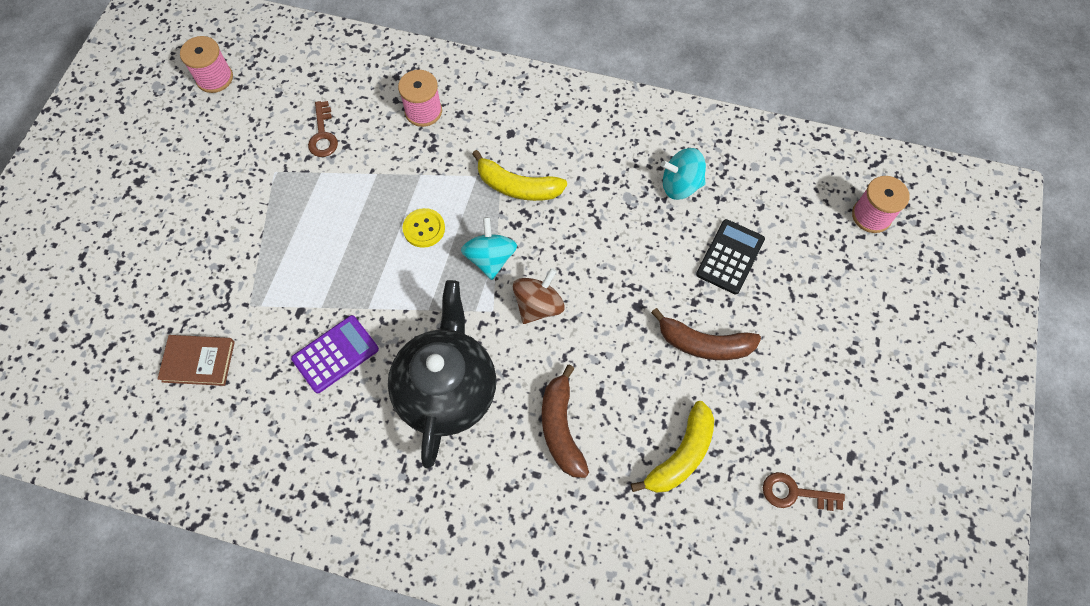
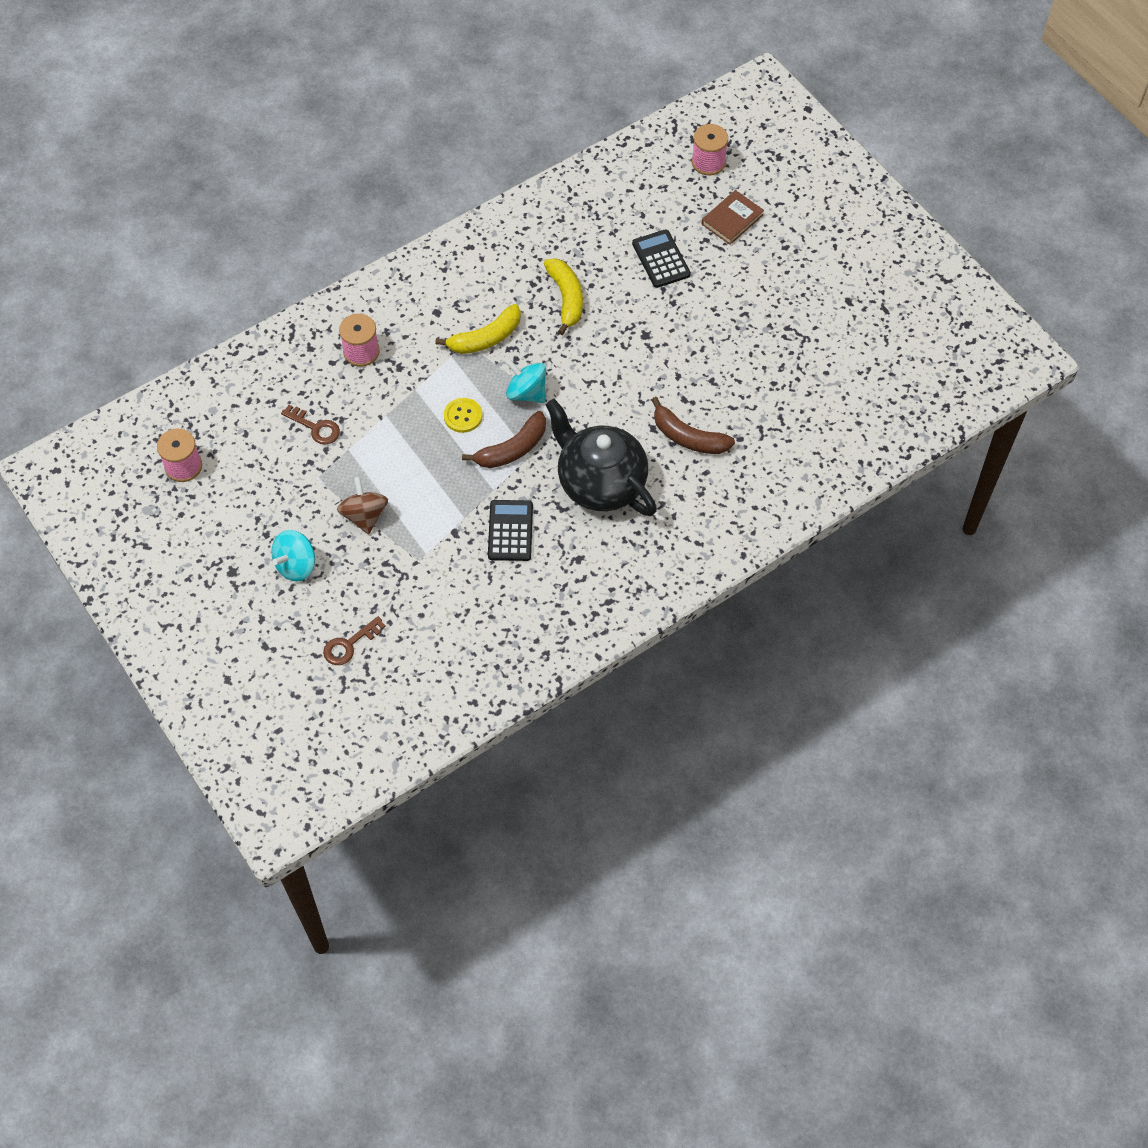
camera: 50 degrees left, 5 degrees down
(198, 361) = (434, 618): brown book -> brown book (732, 219)
(335, 354) = (510, 531): purple calculator -> black calculator
(538, 306) = (590, 390): brown spinning top -> brown spinning top (364, 516)
(680, 185) = (581, 245): turquoise spinning top -> turquoise spinning top (296, 565)
(681, 455) = (766, 386): yellow banana -> yellow banana (566, 298)
(704, 344) = (706, 319): brown banana -> brown banana (512, 449)
(795, 493) = (843, 346): brown key -> brown key (349, 645)

